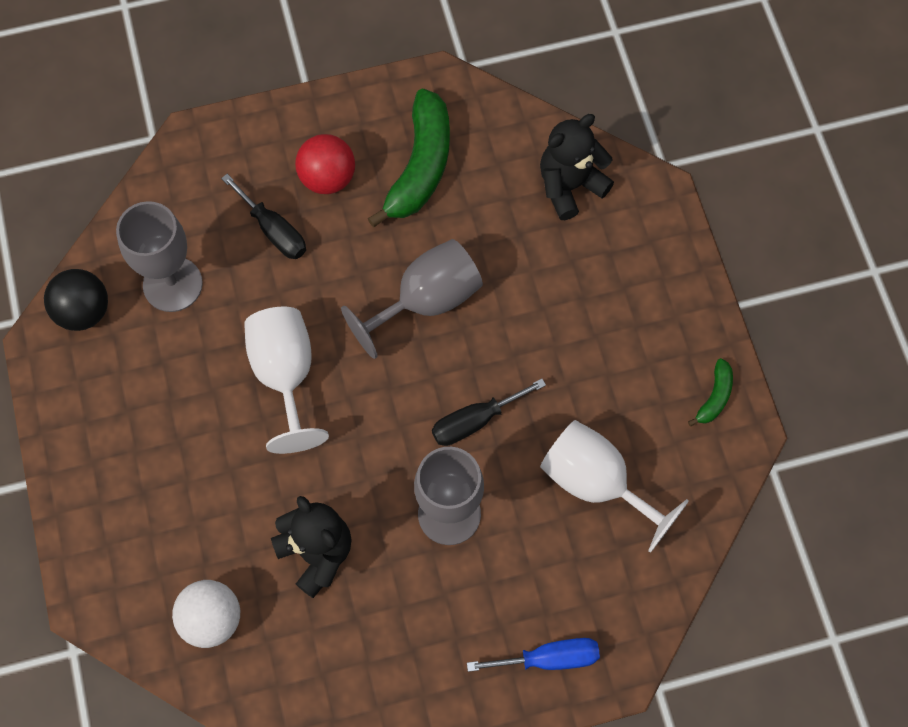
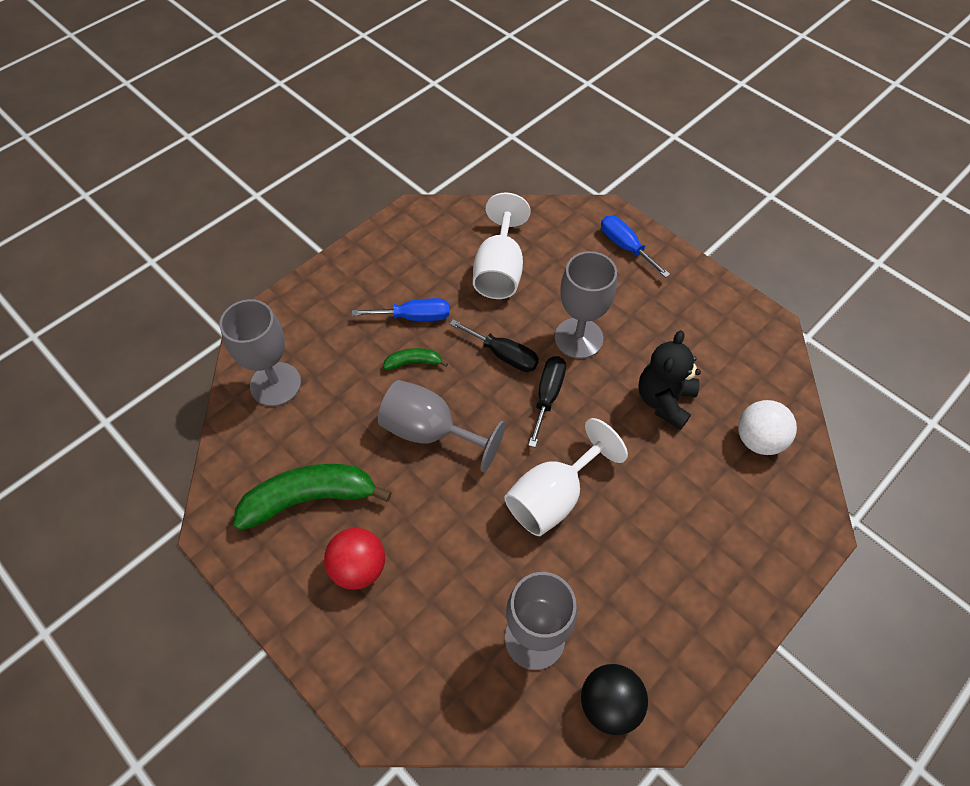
camera: 120 degrees left, 10 degrees down
(274, 230) = (434, 582): black screwdriver -> black screwdriver (547, 396)
(570, 186) = (275, 384): black teddy bear -> grey goblet
(581, 356) = (414, 317): none -> blue screwdriver
(714, 397) = (398, 236): green banana -> green banana (414, 362)

